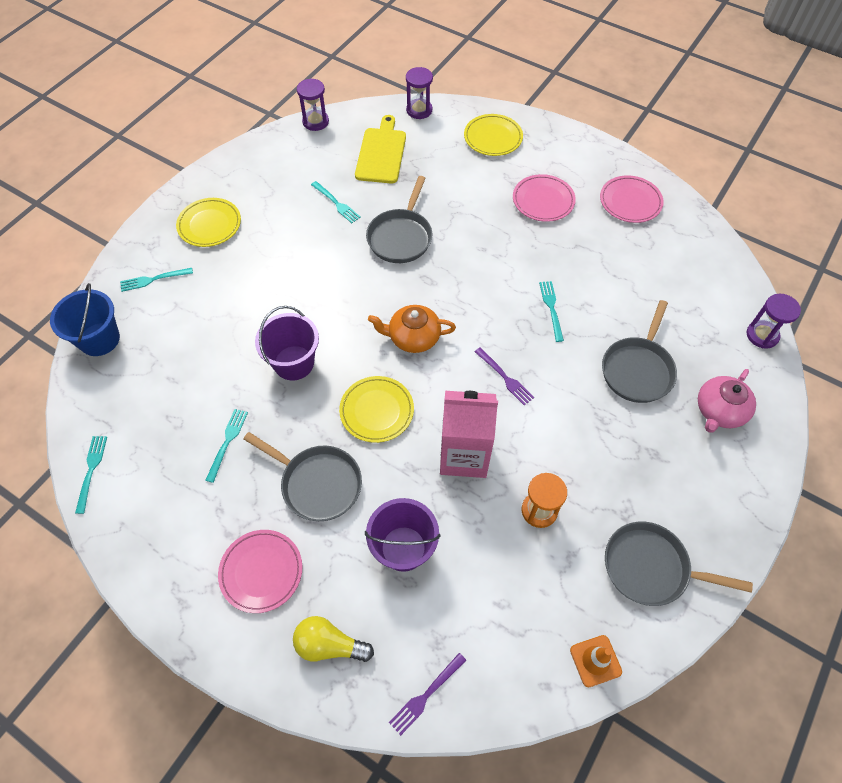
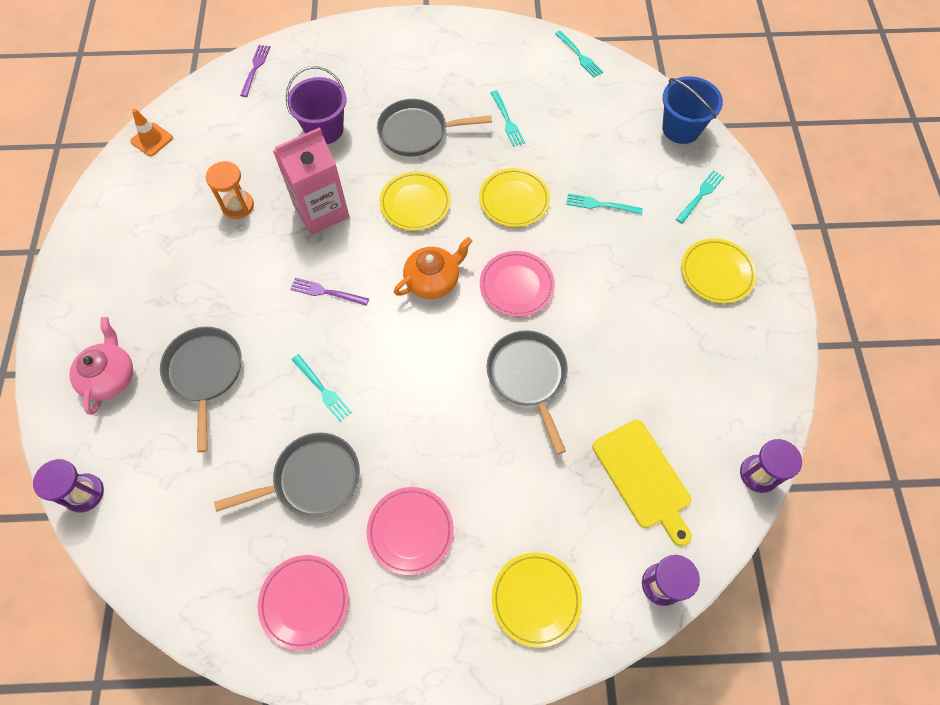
camera: 145 degrees right, 5 degrees up
(261, 572) = (409, 68): pink plate -> pink plate (516, 286)
(294, 363) = (514, 200): purple bucket -> yellow plate
(329, 645) = (334, 59): yellow light bulb -> none
(336, 203) = (626, 375): turquoise fork -> turquoise fork (600, 205)
(651, 568) = (131, 214): grey pan -> grey pan (311, 479)

